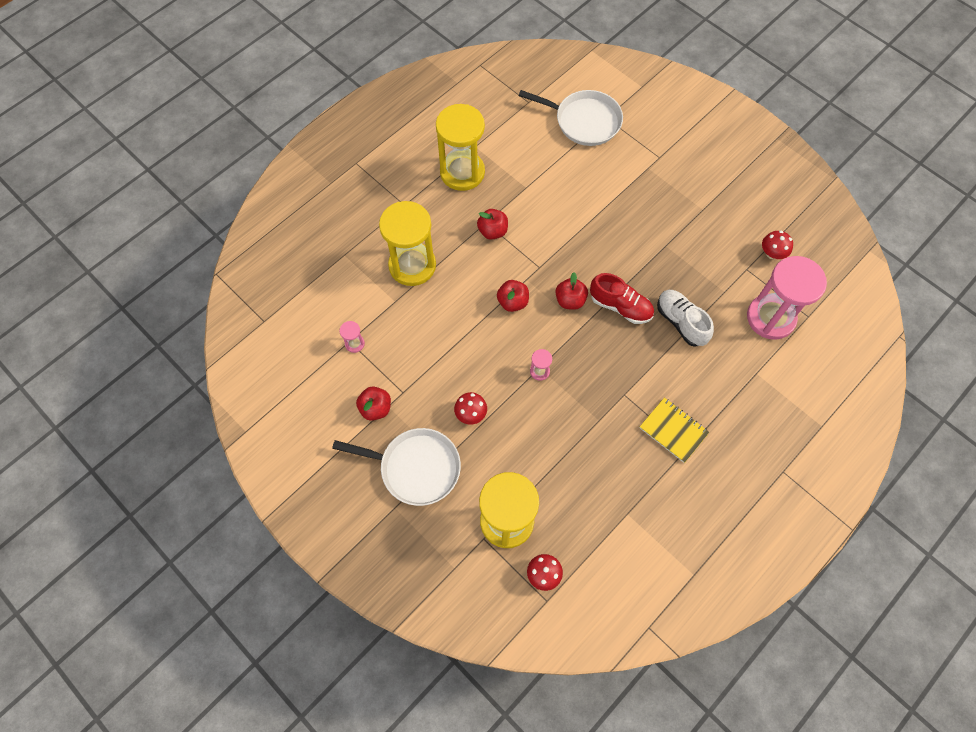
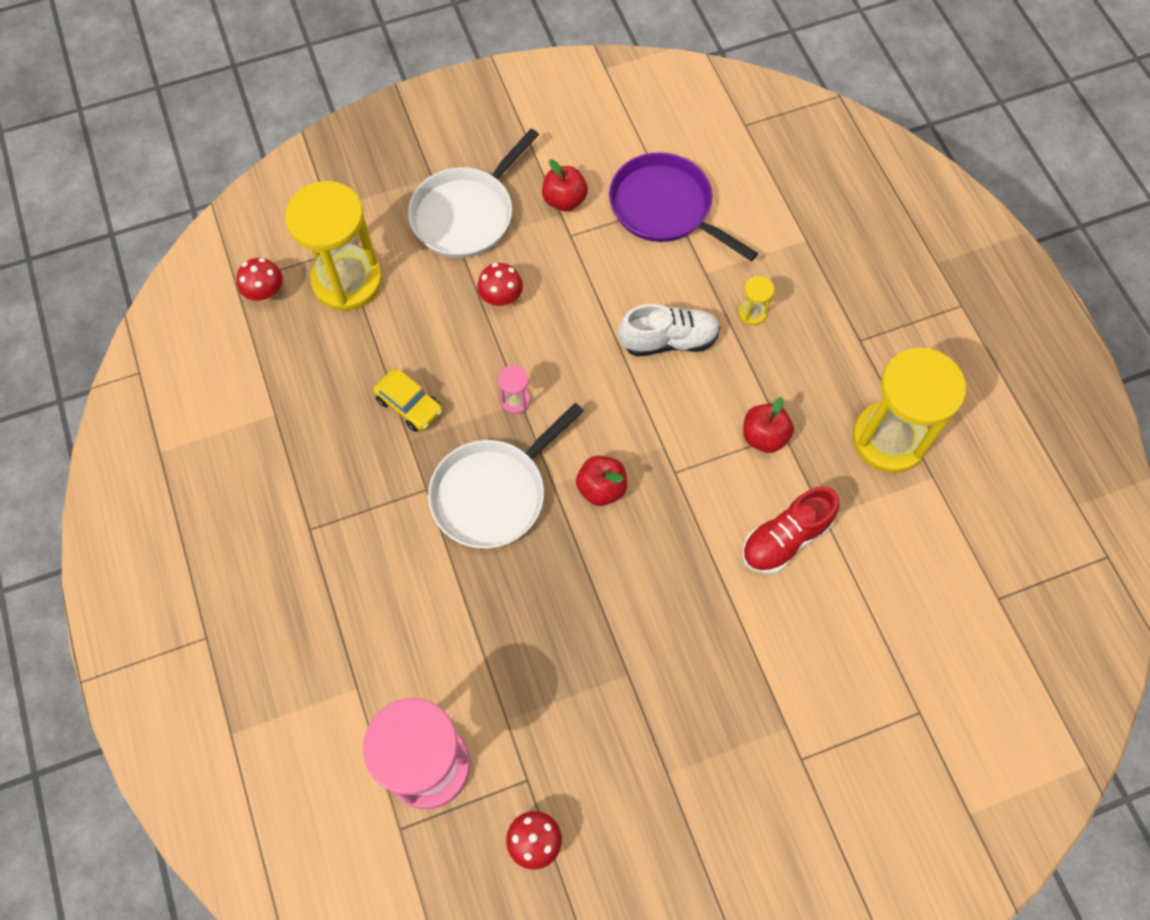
camera: 115 degrees right, 0 degrees up
(354, 344) = (665, 208): pink hourglass -> purple pan
(412, 265) = (752, 313): yellow hourglass -> yellow hourglass, size x0.40
(512, 302) = (635, 413): red apple -> none
(576, 432) = (409, 405): none -> yellow car
(584, 121) = (925, 671): white pan -> white pan (493, 494)
(620, 306) = (558, 552): red shoe -> red shoe (785, 539)
(673, 430) = (343, 525): yellow notebook -> none
(681, 322) = (490, 624): white shoe -> white shoe (668, 340)

